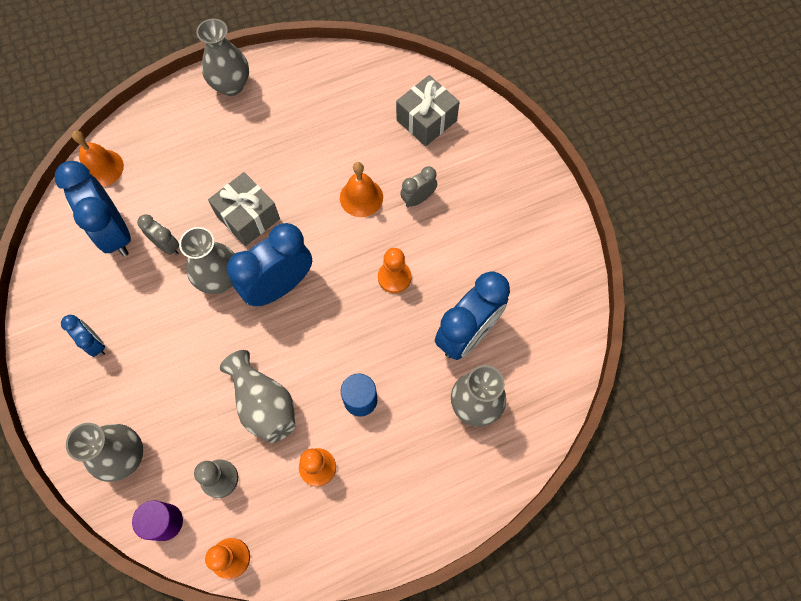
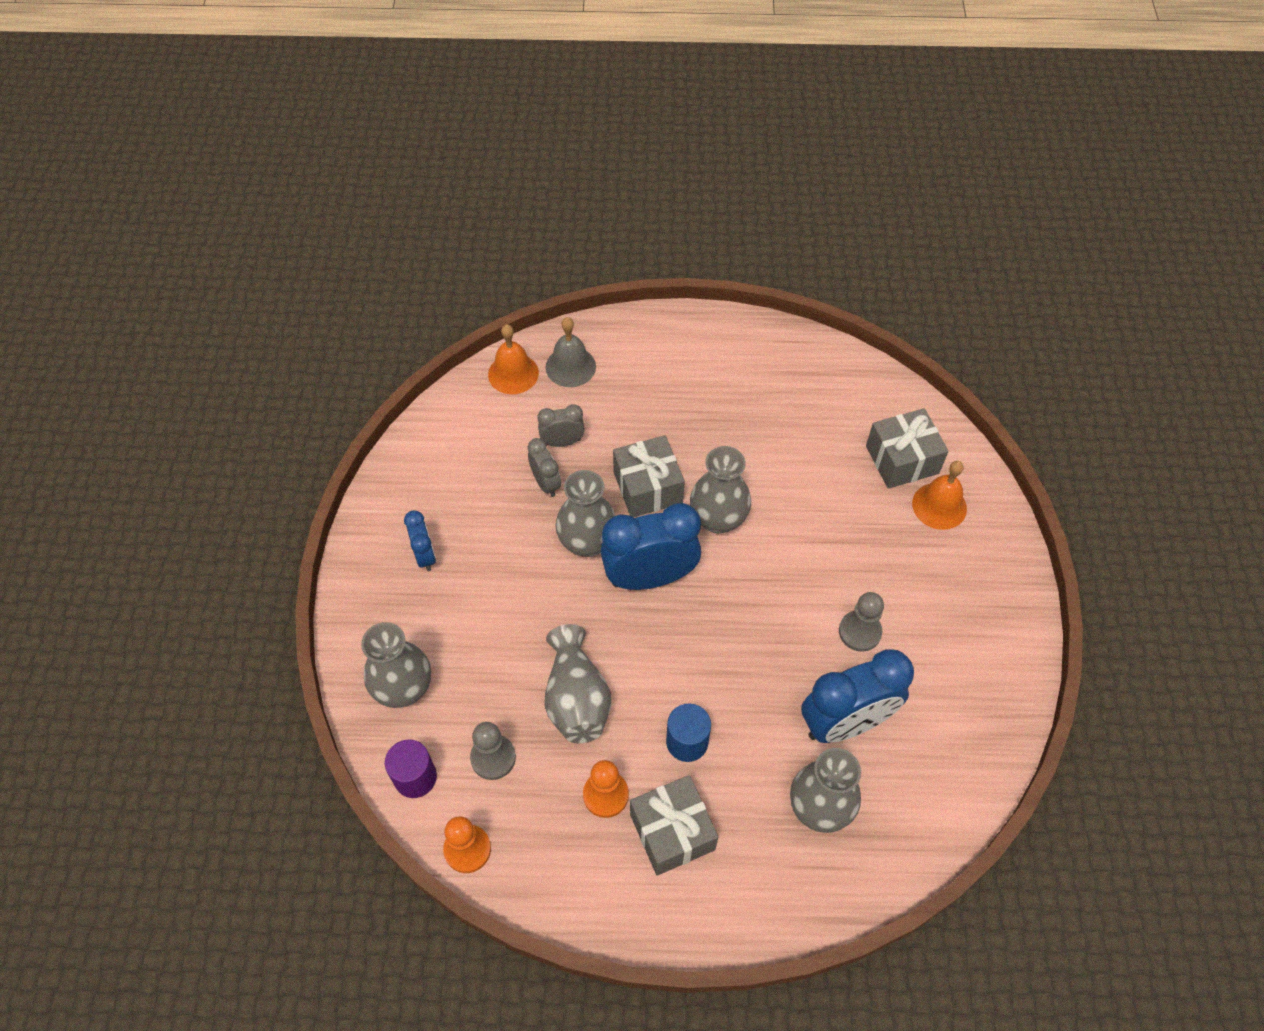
camera: 25 degrees right, 10 degrees down
(114, 233) = (496, 447): blue clock -> none
(146, 144) = (570, 366): none -> grey bell
(231, 85) = (691, 337): grey vase -> grey vase (718, 519)
(361, 197) = (786, 516): orange bell -> orange bell (939, 506)
(378, 472) = (672, 832): none -> grey gift
(394, 277) = (786, 621): orange pawn -> none
(418, 199) = (853, 545): grey clock -> grey clock (562, 442)
(449, 262) = (859, 632): none -> grey pawn

